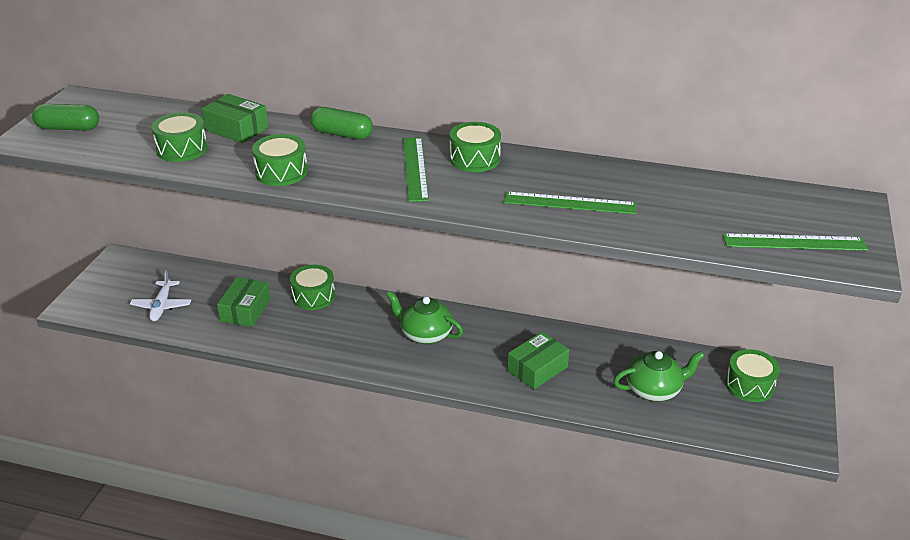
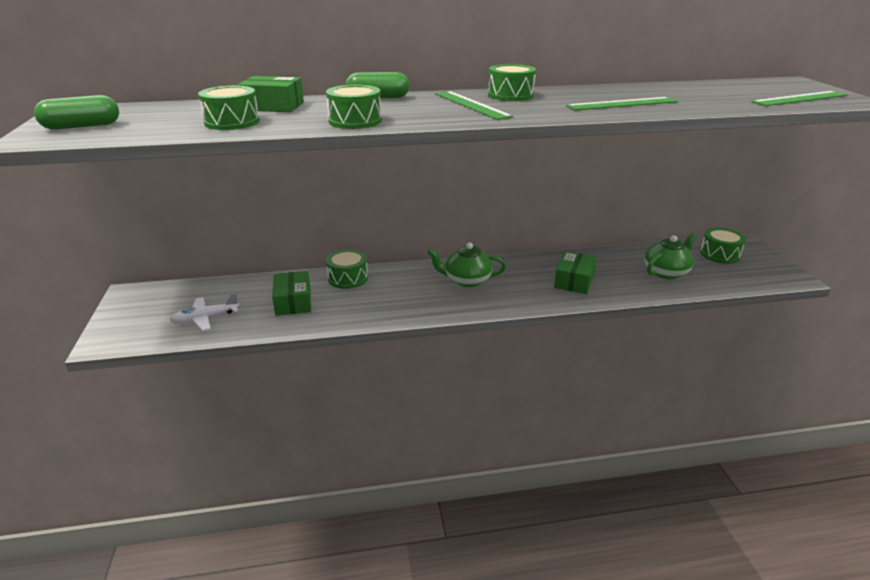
camera: 25 degrees left, 5 degrees down
(162, 306) = (205, 318): white plane -> white plane turned 90 degrees clockwise

